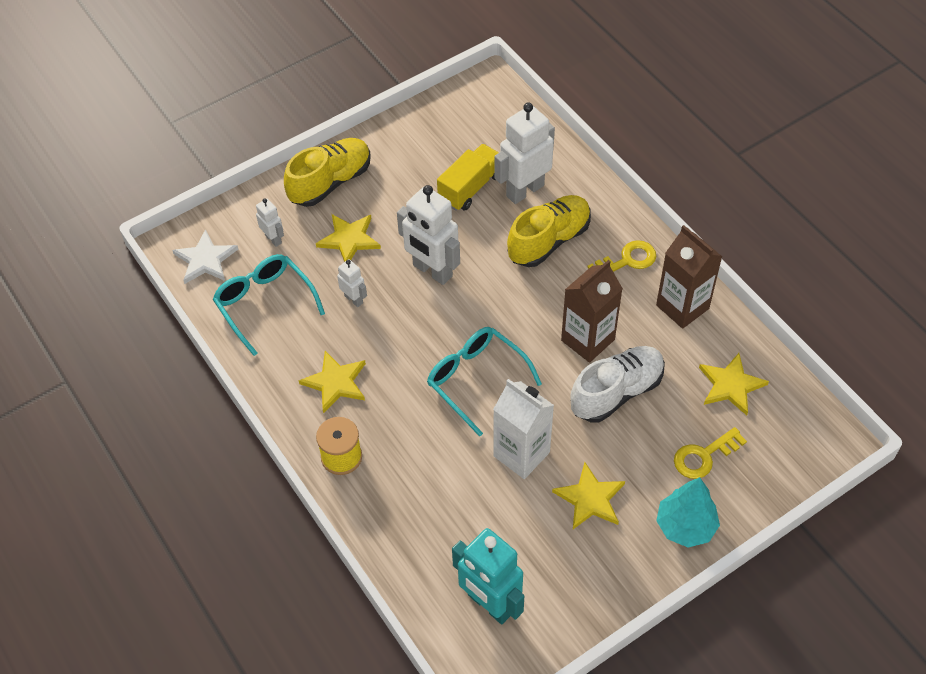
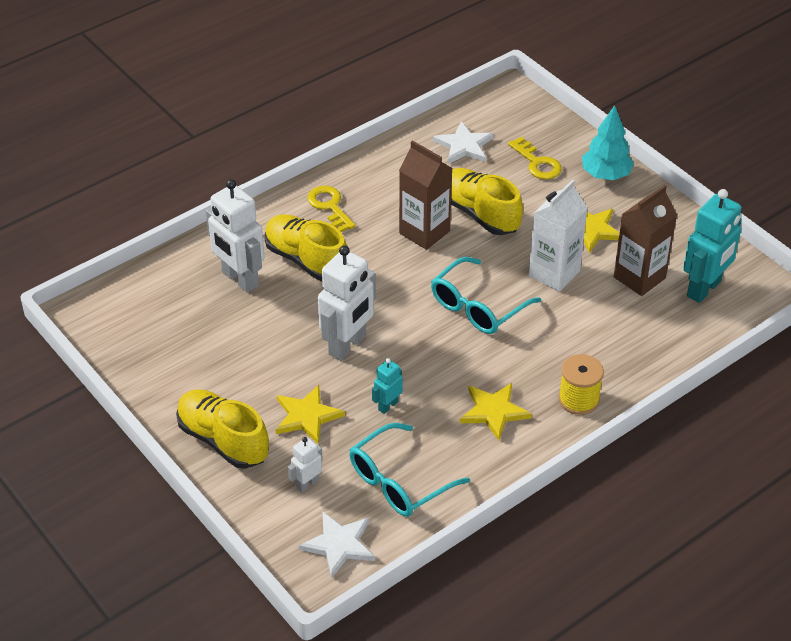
camera: 95 degrees left, 10 degrees down
(354, 299) = (388, 405): white robot -> turquoise robot
(470, 187) = (235, 321): yellow truck -> none
(616, 392) = (480, 214): white shoe -> yellow shoe
(682, 307) = (382, 172): brown carton -> brown carton (639, 277)
(730, 385) = (464, 146): yellow star -> white star

